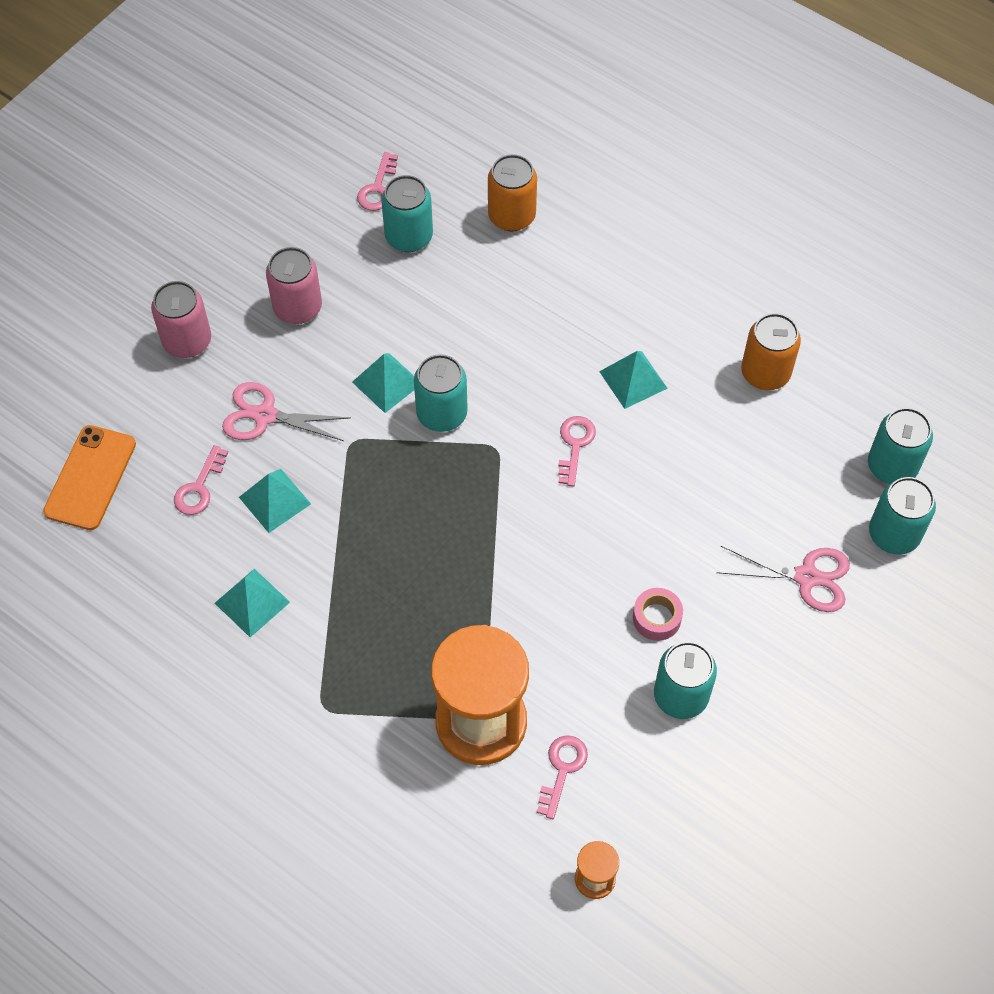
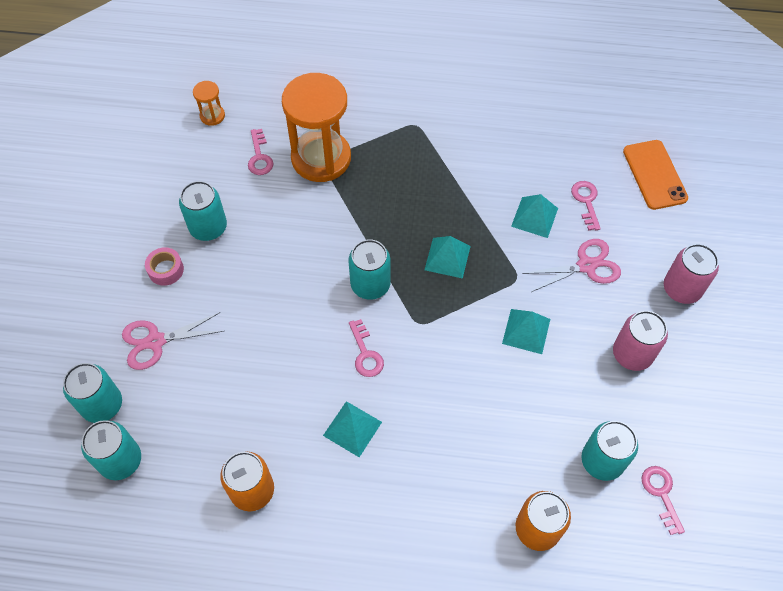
camera: 150 degrees right, 0 degrees up
(252, 602) = (499, 155): turquoise pyramid -> turquoise pyramid (447, 257)
(442, 414) = (472, 328): turquoise can -> turquoise can (370, 285)
(656, 618) = (246, 265): pink tape -> pink tape (166, 270)

